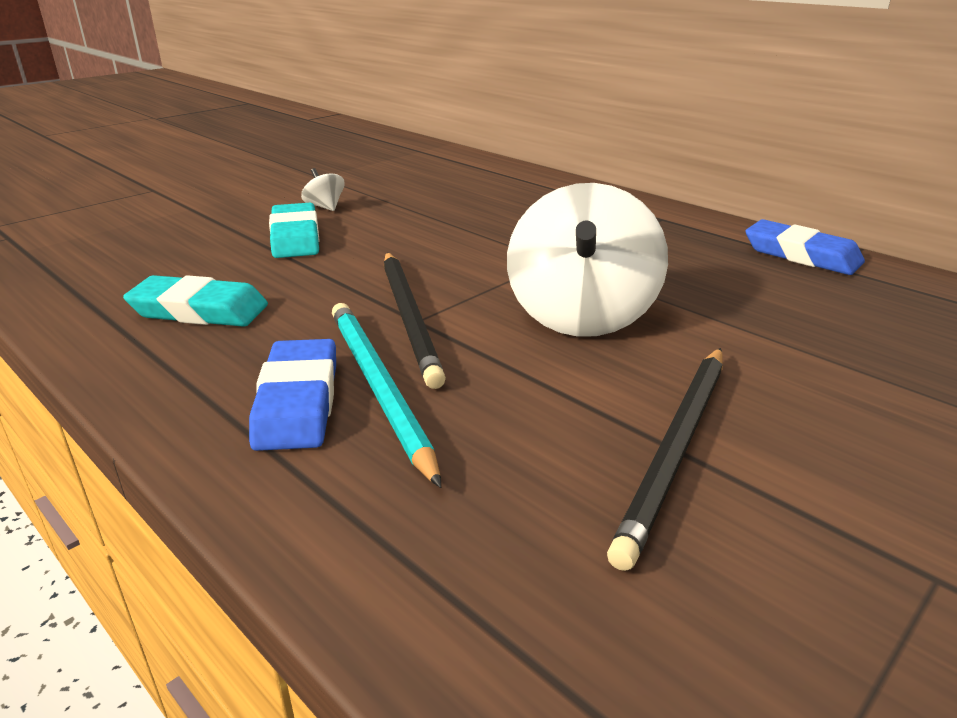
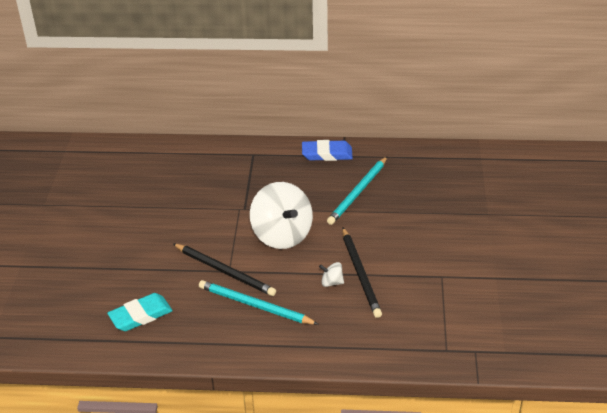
camera: 40 degrees left, 10 degrees up
(295, 237) = (110, 255): turquoise eraser -> none
(298, 402) = (238, 326): blue eraser -> none
(325, 207) = (89, 227): white spinning top -> white spinning top (331, 282)
(817, 319) = (358, 192): none -> turquoise pencil

